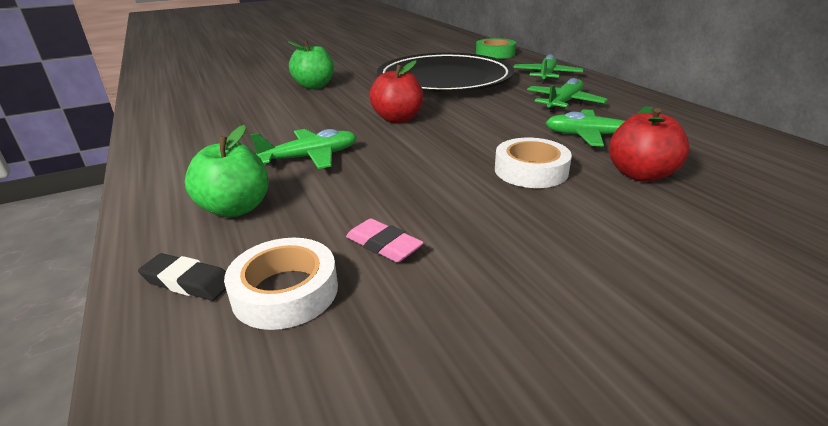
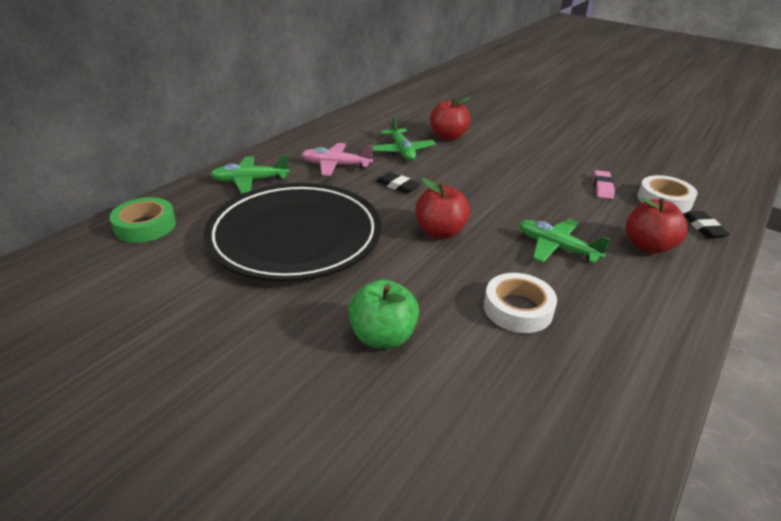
camera: 120 degrees left, 5 degrees up
(236, 208) = (648, 246): green apple -> red apple
(499, 119) = (397, 186): none -> black eraser
(531, 170) = (477, 163): white tape -> white tape (518, 309)
(564, 103) = (335, 165): green plane -> pink plane

